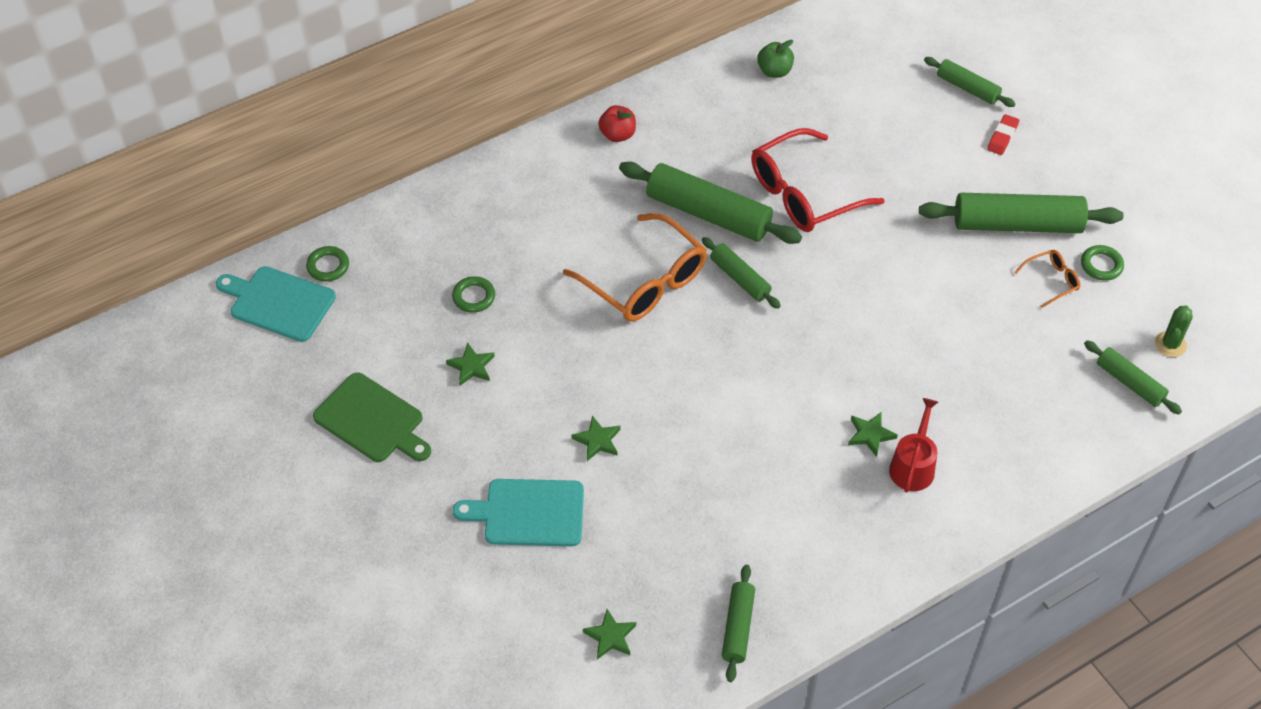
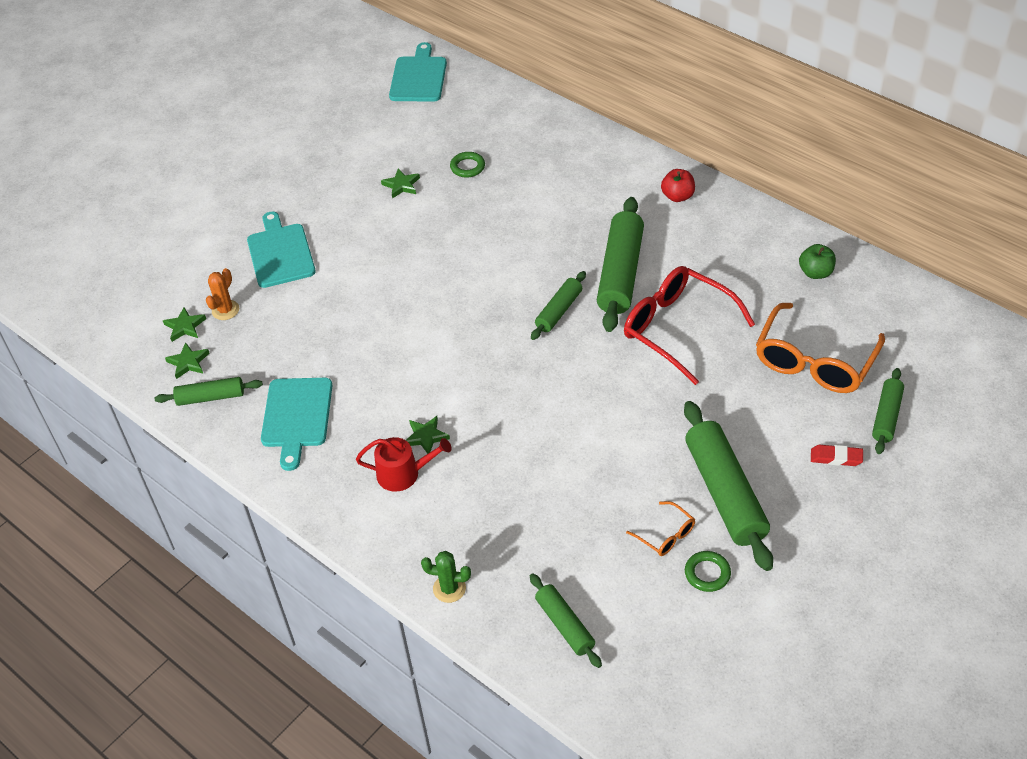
camera: 75 degrees right, 5 degrees down
(328, 266) = (462, 88): green ring -> none
(372, 420) = (334, 152): green cutting board -> none
(597, 440) = (358, 271): green star -> green star (188, 362)
(601, 588) = (225, 310): none -> orange cactus
(644, 281) = (528, 254): orange glasses -> orange glasses (815, 361)
(799, 546) = (296, 416): none -> turquoise cutting board
(1130, 382) = (565, 625): green rolling pin -> green rolling pin turned 60 degrees counterclockwise
(1170, 344) = (630, 653): green cactus -> green cactus (449, 588)

